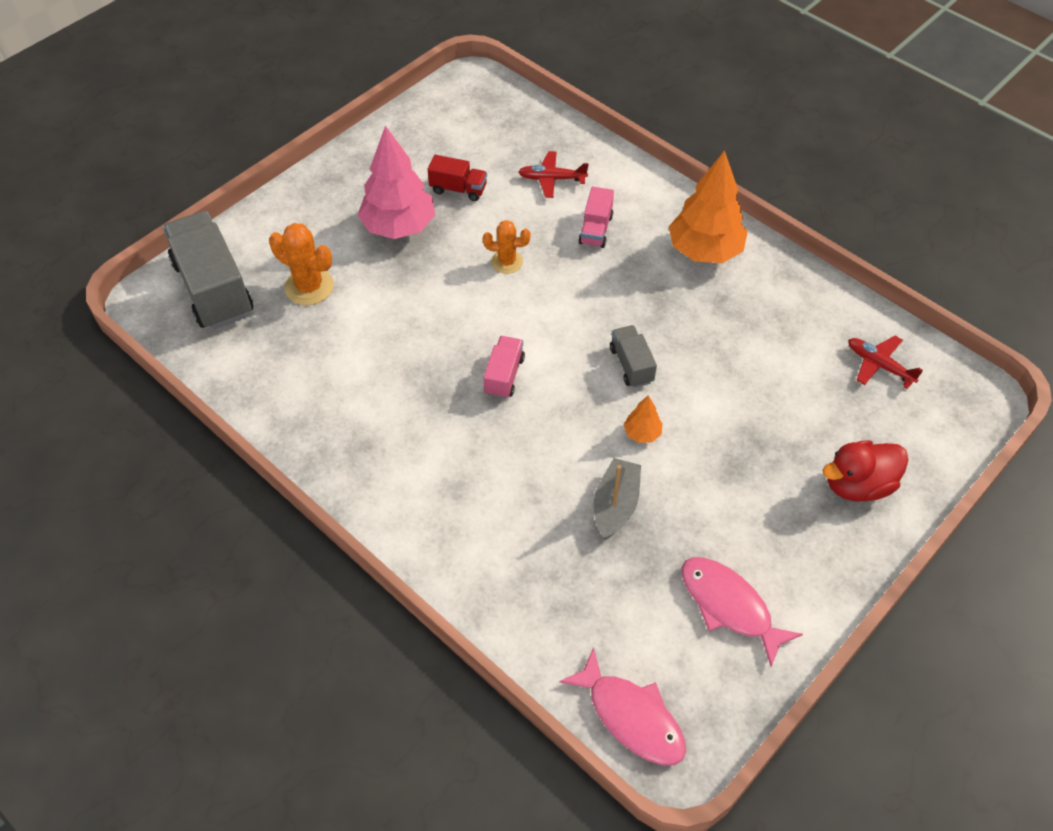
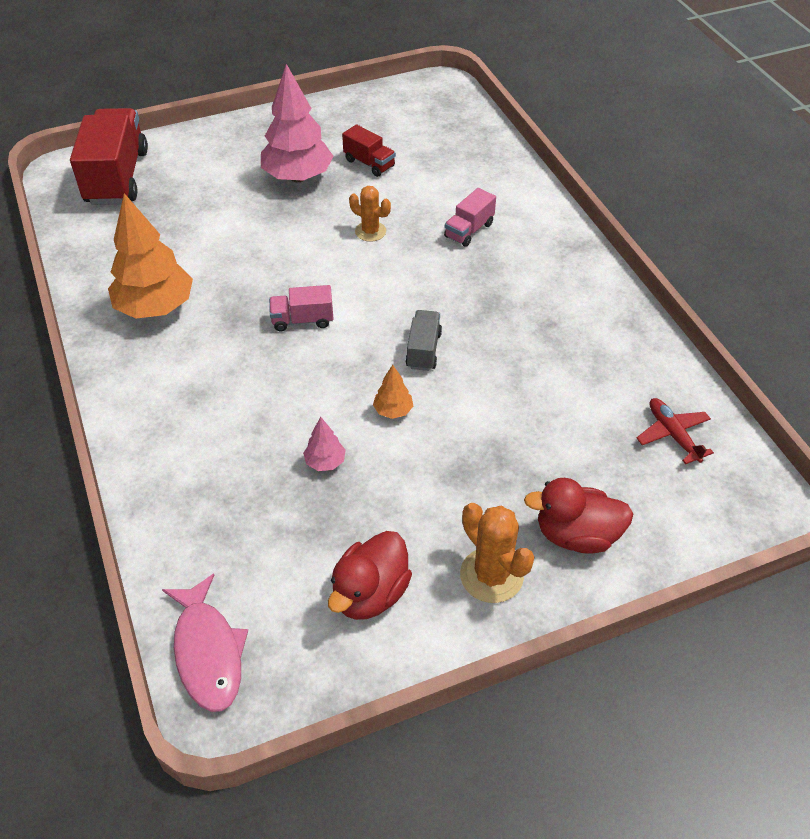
camera: 25 degrees right, 5 degrees down
(213, 288) = (117, 177): grey truck -> red truck
(309, 287) = (192, 199): orange cactus -> orange cactus (491, 575)
(504, 376) = (302, 320): pink truck -> pink truck turned 135 degrees counterclockwise
(551, 179) = (457, 179): red plane -> none
(615, 505) = (325, 462): grey boat -> pink tree
(705, 251) = (560, 279): orange tree -> orange tree (156, 307)
(729, 606) = (370, 593): pink fish -> red duck

